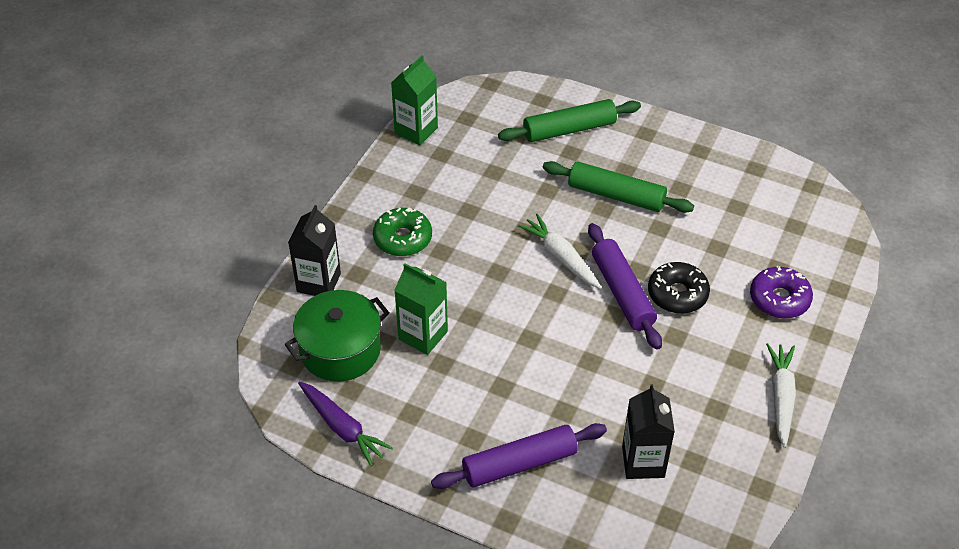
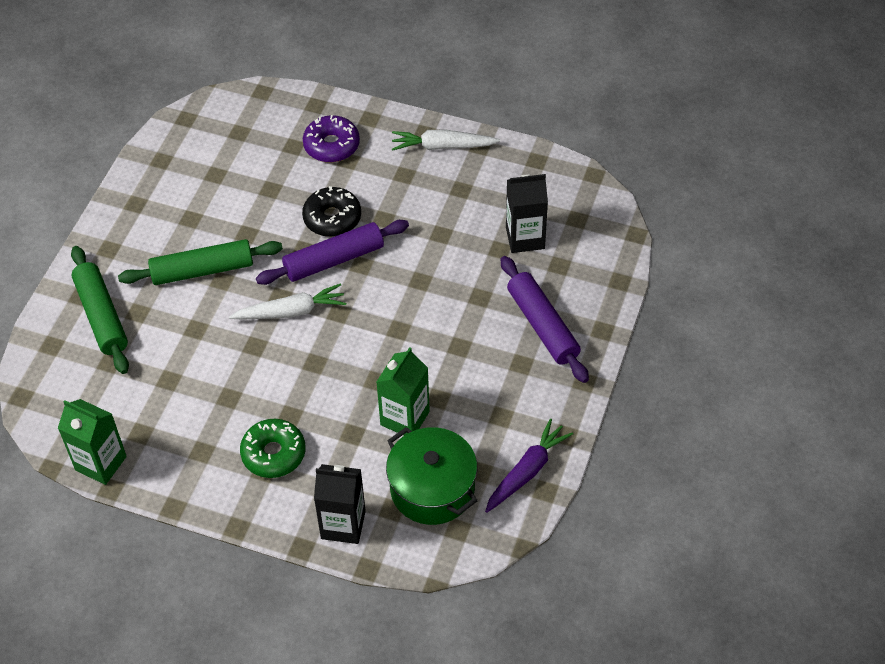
camera: 95 degrees left, 5 degrees up
(561, 257) = (291, 311): white carrot -> white carrot turned 150 degrees counterclockwise
(616, 195) = (202, 270): green rolling pin -> green rolling pin turned 60 degrees clockwise

